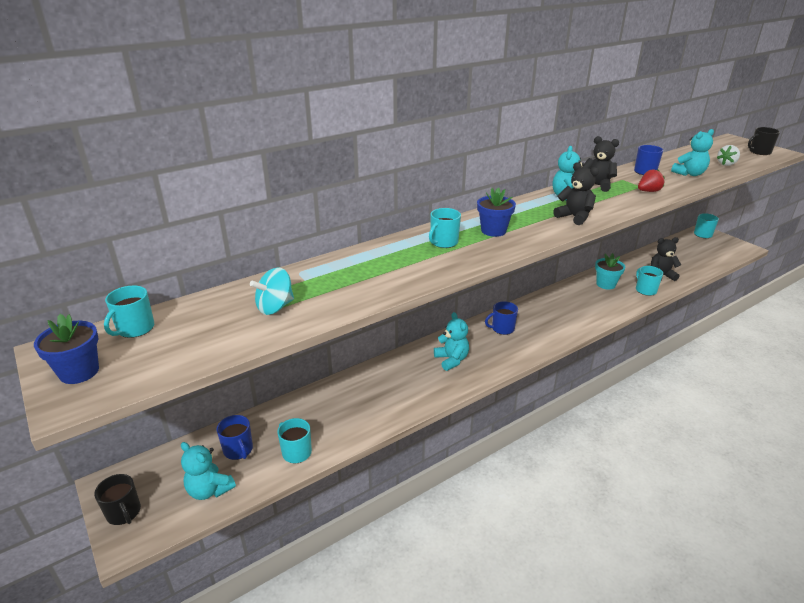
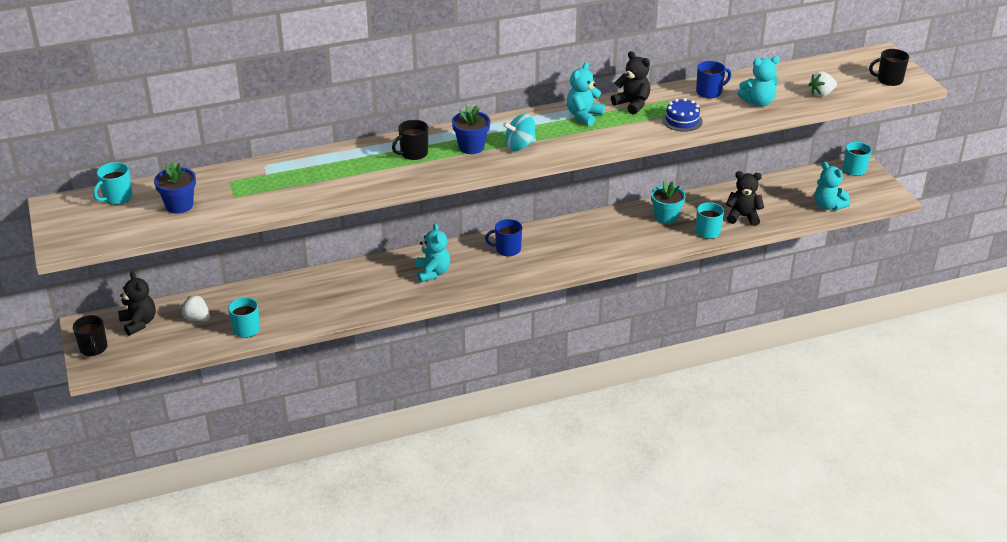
camera: 15 degrees right, 5 degrees up
(79, 372) = (71, 225): blue flower pot -> blue flower pot (179, 205)
(209, 490) = (164, 344): turquoise teddy bear -> turquoise teddy bear (828, 206)
(238, 450) = (197, 318): blue mug -> white strawberry
(275, 307) = (230, 196): turquoise spinning top -> turquoise spinning top (520, 145)
(443, 242) = (413, 153): turquoise mug -> black mug
(574, 217) = (567, 142): black teddy bear -> black teddy bear (139, 323)
(648, 191) = (682, 120): red strawberry -> blue cake

